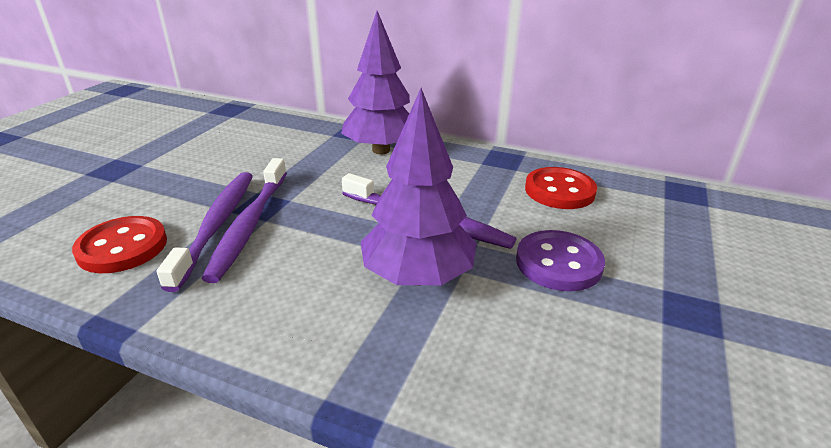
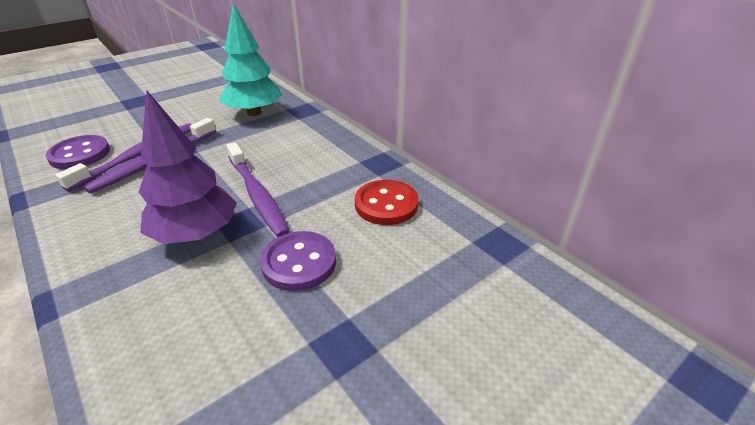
camera: 30 degrees right, 5 degrees up
(122, 247) = (80, 154): red button -> purple button
(301, 146) = (254, 113): none -> turquoise tree
(381, 150) = (301, 130): purple tree -> none

